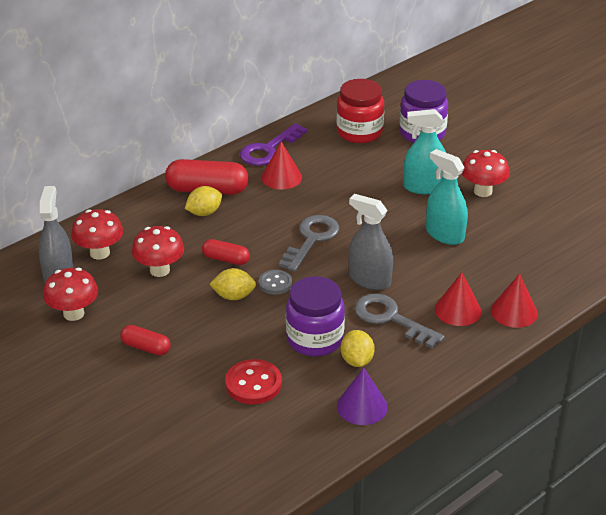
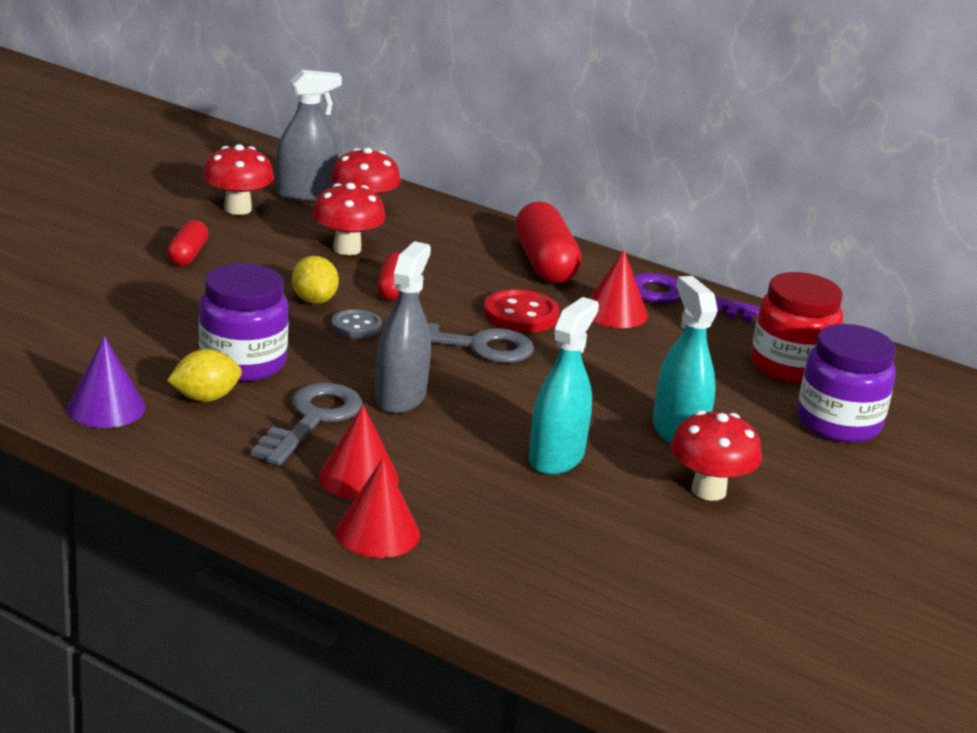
camera: 70 degrees right, 10 degrees down
(204, 213) = (490, 266): yellow lemon -> none
(253, 384) = (135, 327): red button -> red button (520, 314)

